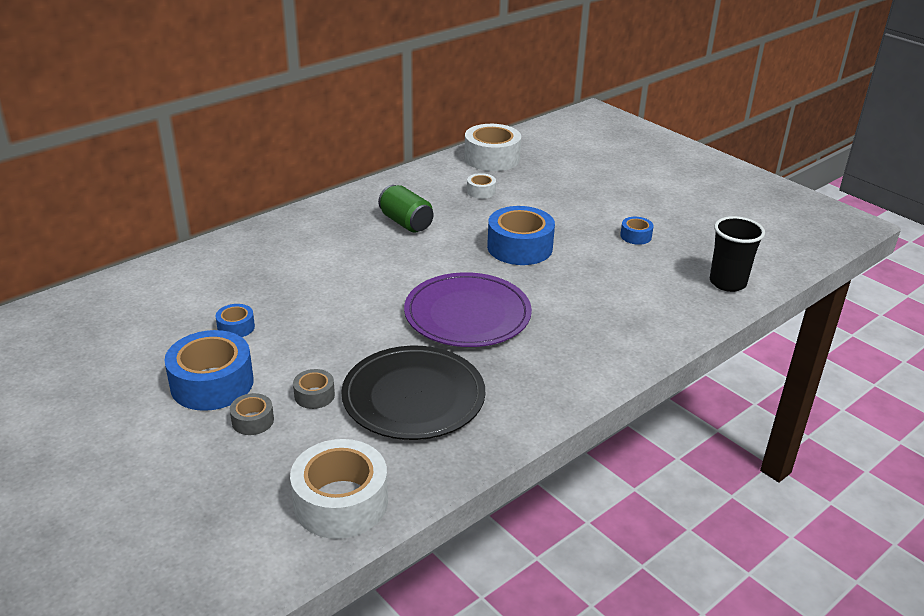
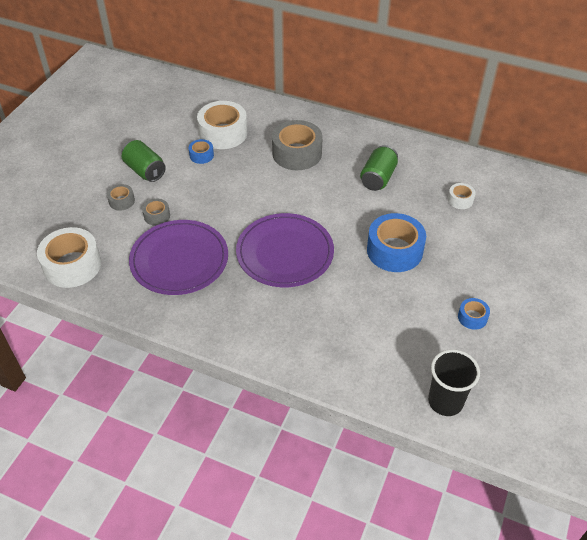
camera: 65 degrees right, 15 degrees up
(212, 383) = (145, 170): blue tape -> green can
(312, 258) = (297, 153): none -> grey tape
(413, 397) = (179, 260): black plate -> purple plate
(492, 158) = (521, 187): white tape -> white tape (223, 133)

